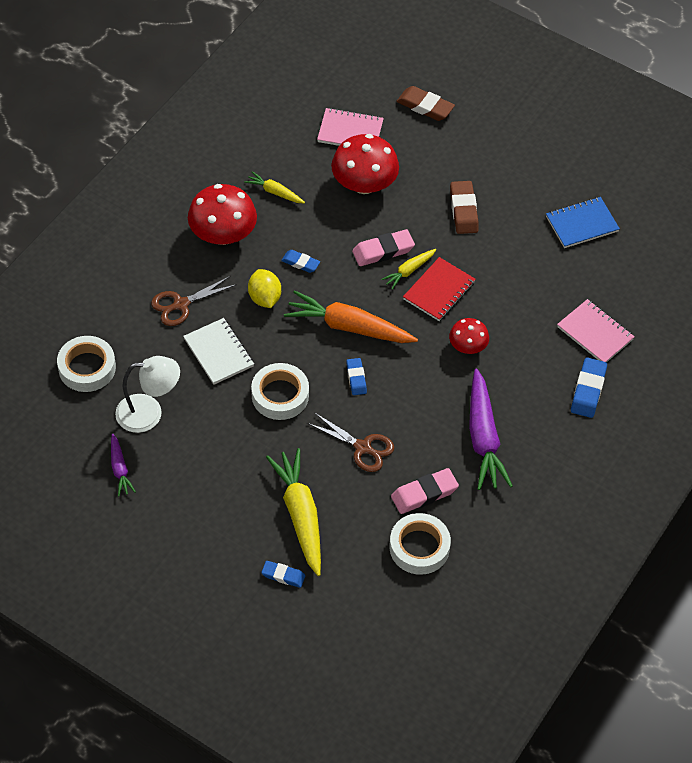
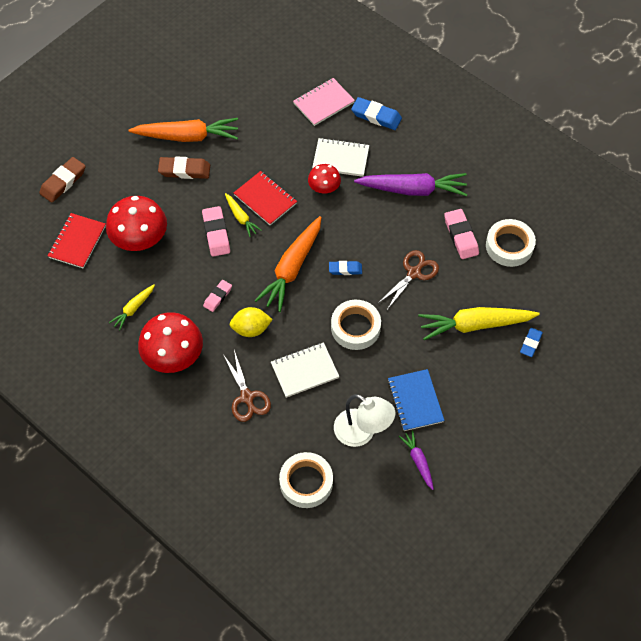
camera: 80 degrees left, 5 degrees up
(120, 469) = (418, 461): purple carrot -> purple carrot turned 105 degrees counterclockwise
(149, 413) = (362, 433): white lamp -> white lamp turned 120 degrees clockwise
(300, 263) = (217, 297): blue eraser -> pink eraser
(350, 131) = (77, 242): pink notebook -> red notebook
(512, 206) = (187, 136): none -> orange carrot
(514, 359) = (340, 158): none -> white notebook
(582, 224) = (215, 94): blue notebook -> blue notebook (415, 401)

